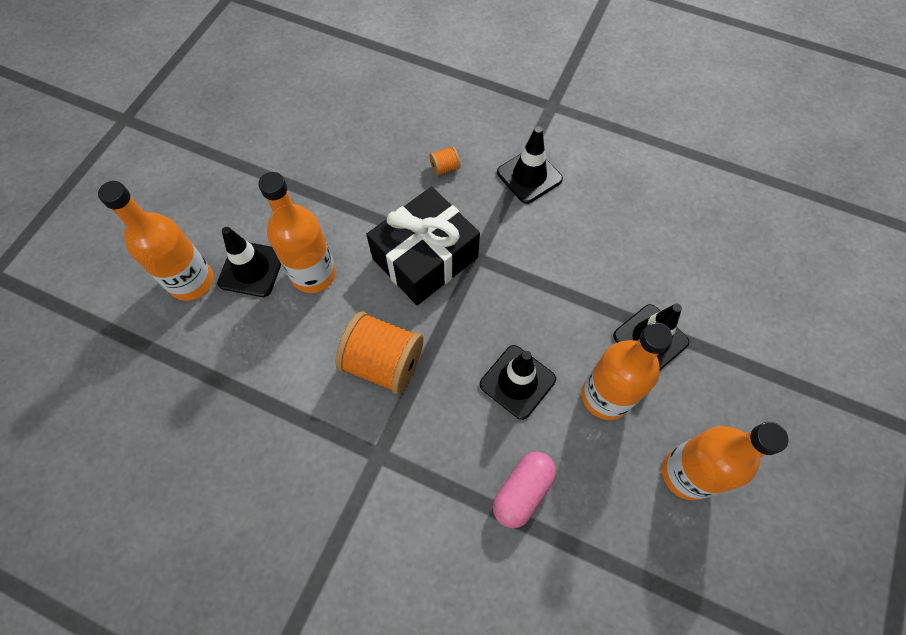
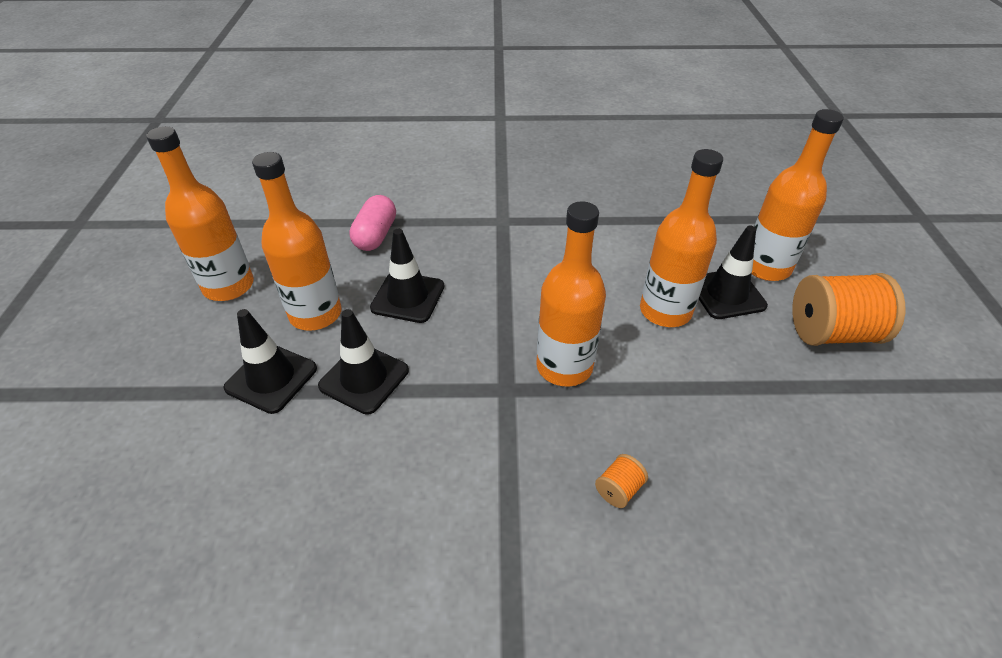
camera: 155 degrees right, 20 degrees down
(383, 362) = (541, 271): orange spool -> orange spool (831, 333)
(425, 258) = (564, 367): black gift -> orange bottle
(529, 176) = (491, 530): black traffic cone -> black traffic cone (364, 378)

